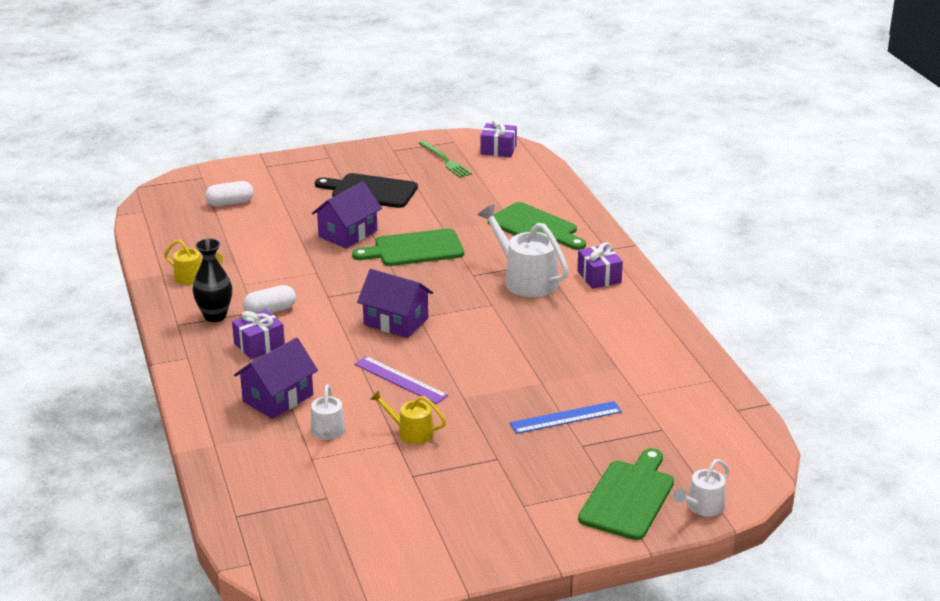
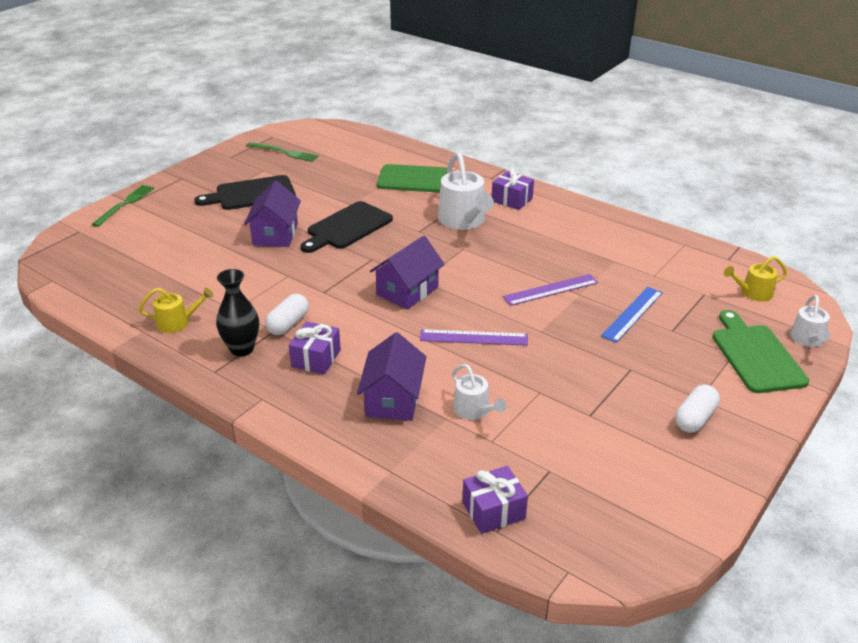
camera: 35 degrees left, 5 degrees up
(230, 203) = (134, 244): white capsule -> white capsule (694, 418)
(260, 166) = (125, 204): none -> green fork
(395, 321) = (407, 291): purple house -> purple house turned 45 degrees counterclockwise
(411, 432) = (540, 378): yellow watering can -> yellow watering can (753, 293)
(414, 249) = (347, 227): green cutting board -> black cutting board
(498, 150) = (316, 132): purple gift -> purple gift (493, 510)
(520, 369) = (550, 290): none -> purple ruler
(526, 280) = (463, 220): white watering can -> white watering can turned 120 degrees counterclockwise

